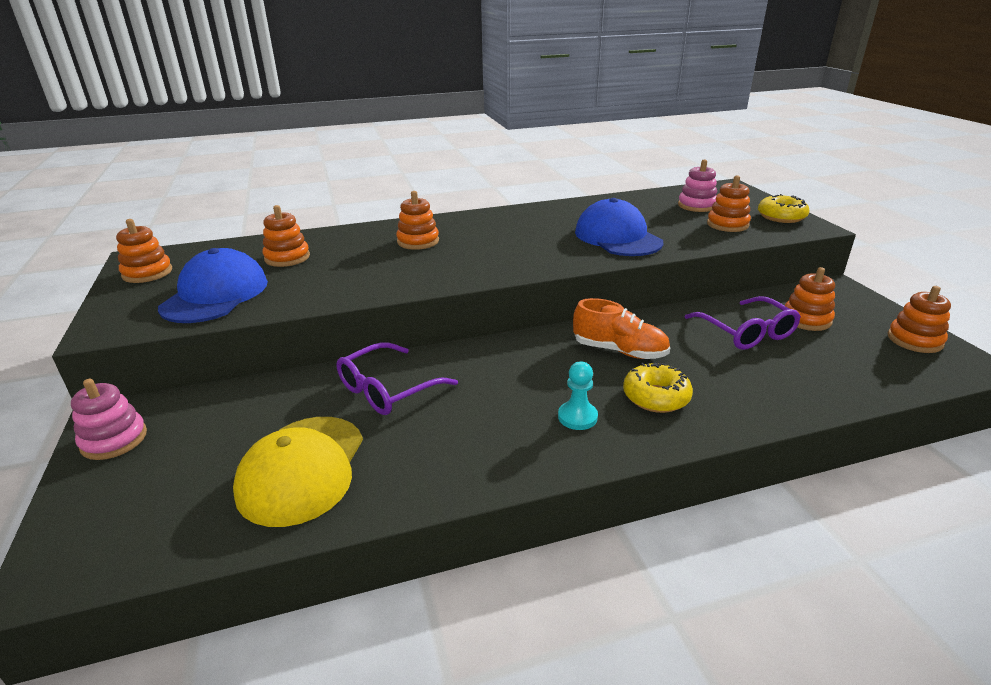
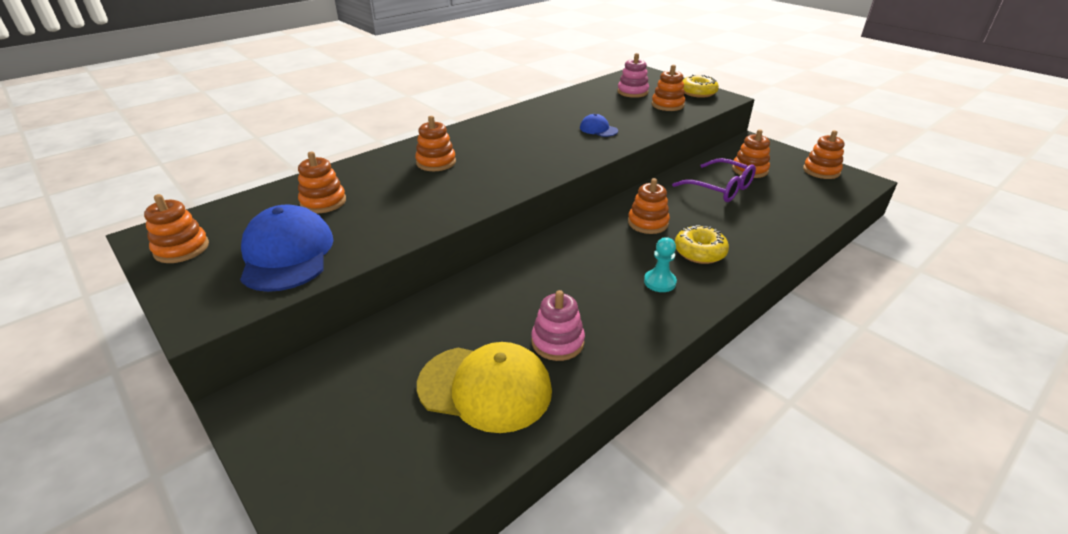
camera: 25 degrees left, 5 degrees up
(114, 440) = (276, 421): pink stacking toy -> pink stacking toy (557, 342)
(302, 469) = (485, 388): yellow cap -> yellow cap turned 60 degrees counterclockwise
(388, 389) = (497, 300): purple glasses -> none
(617, 237) = (598, 129): blue cap -> blue cap, size x0.48
(619, 351) = (648, 223): orange shoe -> orange stacking toy

